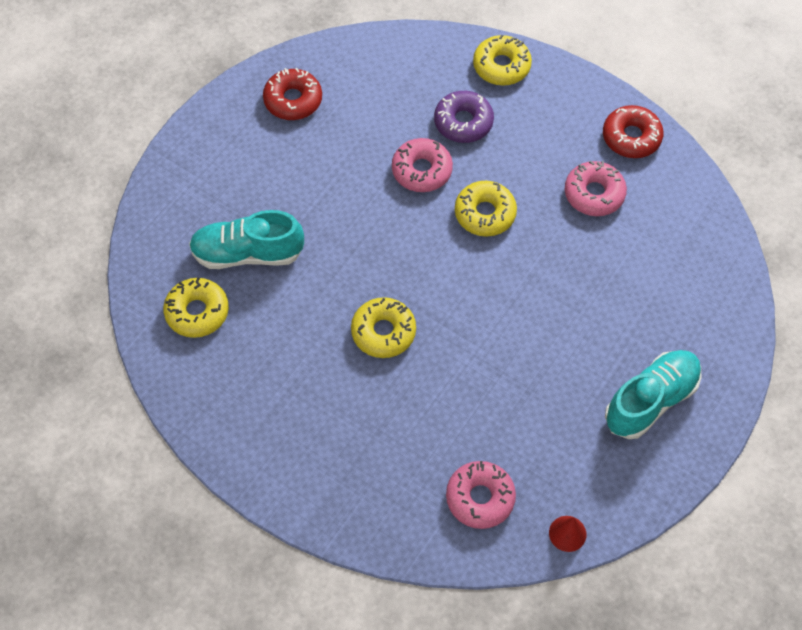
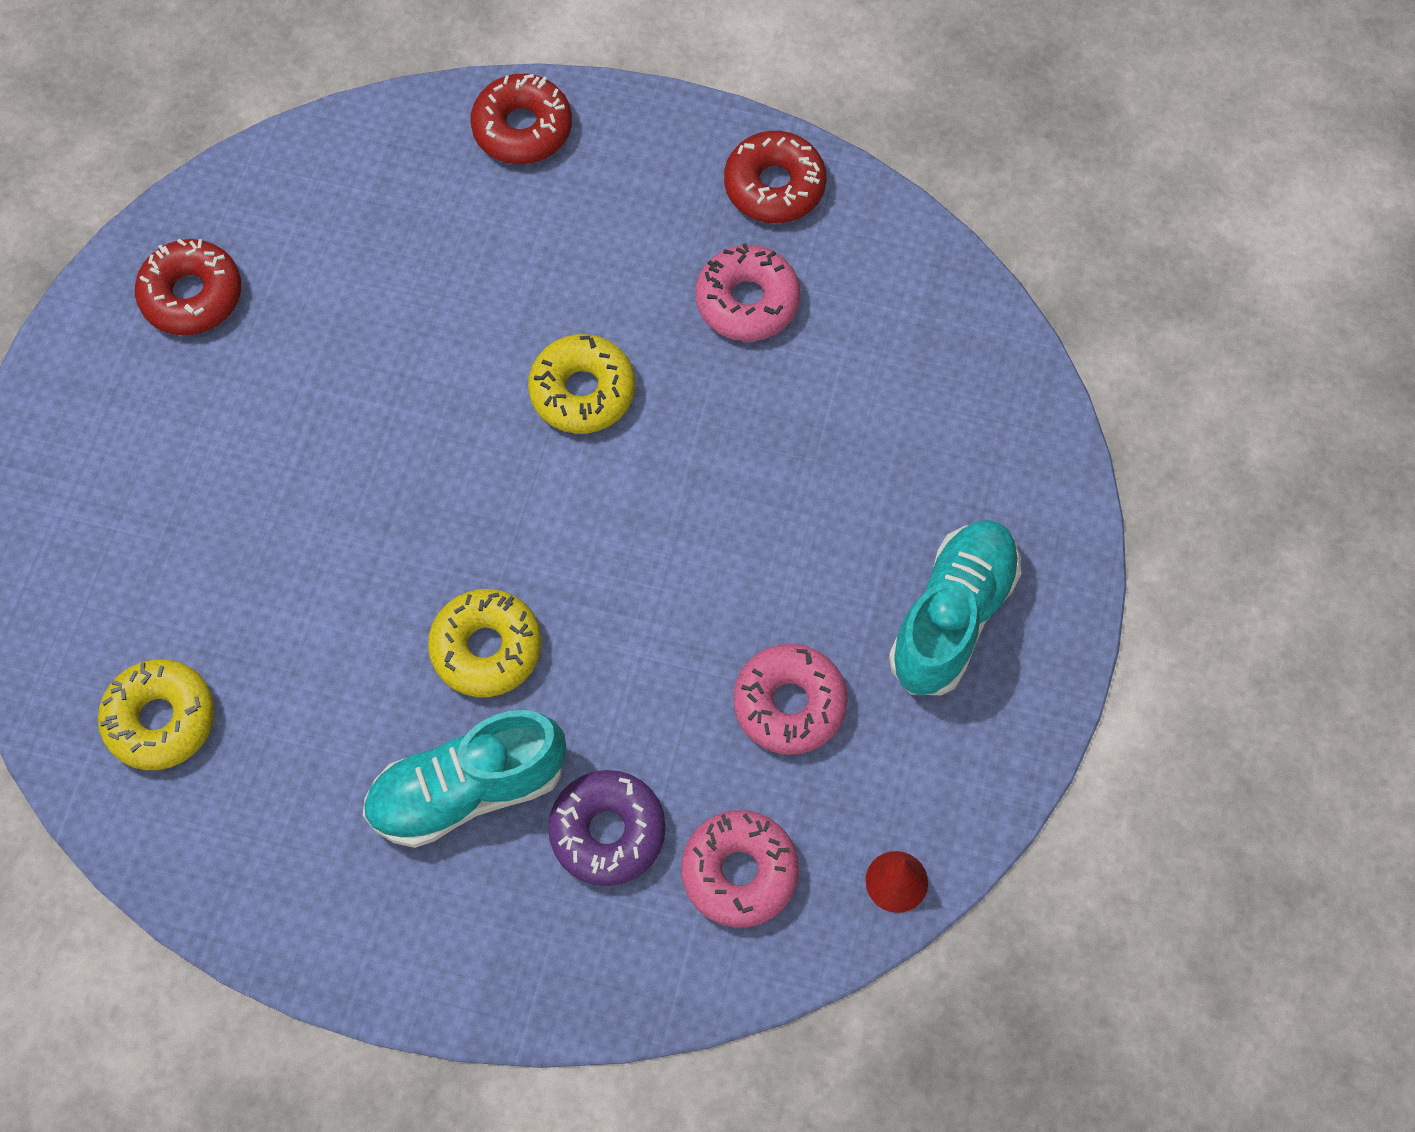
camera: 20 degrees left, 5 degrees up
(248, 253) = (210, 589): turquoise shoe -> turquoise shoe (467, 790)
(422, 170) = (453, 350): pink donut -> pink donut (789, 704)
(463, 122) = (493, 245): purple donut -> purple donut (607, 832)
(501, 66) = (522, 128): yellow donut -> red donut

